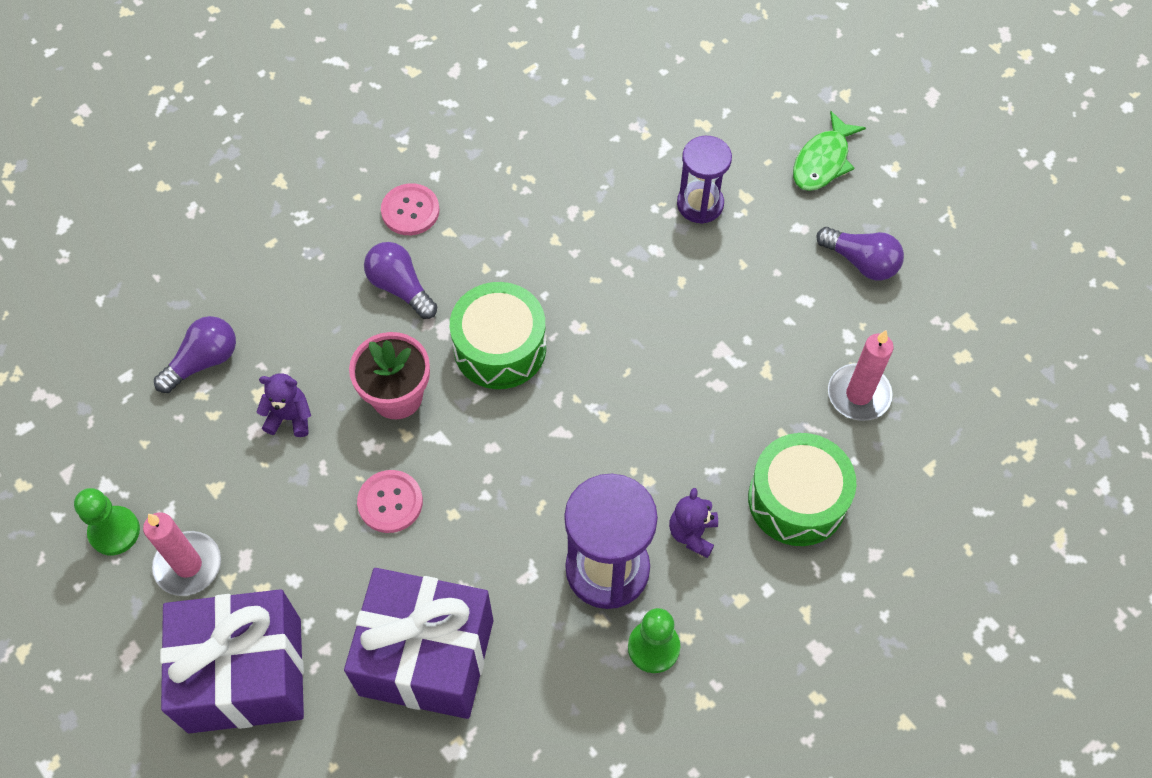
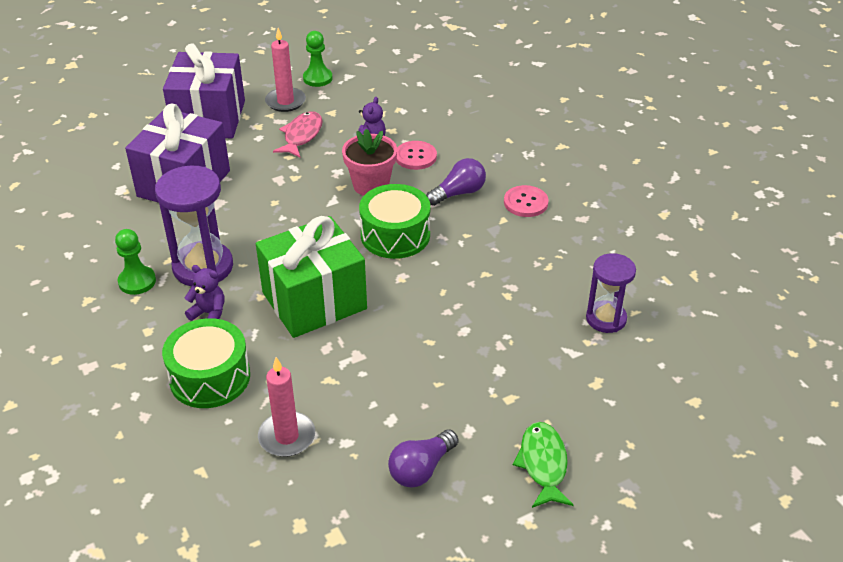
camera: 100 degrees right, 20 degrees down
(203, 361) = (422, 110): purple light bulb -> none
(283, 517) = (301, 135): none -> pink fish
(390, 502) = (294, 177): pink button -> pink button (415, 156)
(642, 415) = (314, 301): none -> green gift
(700, 204) = (506, 365): purple hourglass -> purple hourglass (606, 319)
(823, 161) = (543, 464): green fish -> green fish turned 45 degrees clockwise

